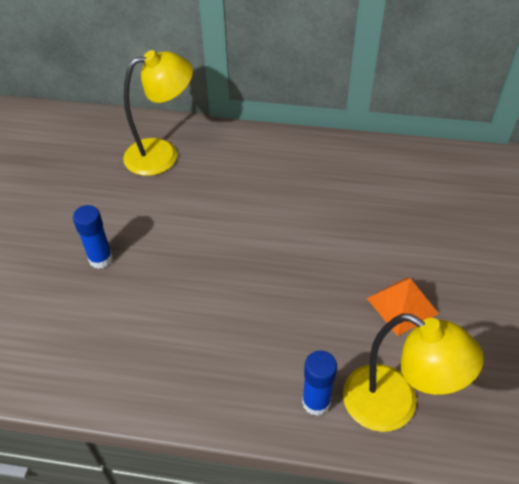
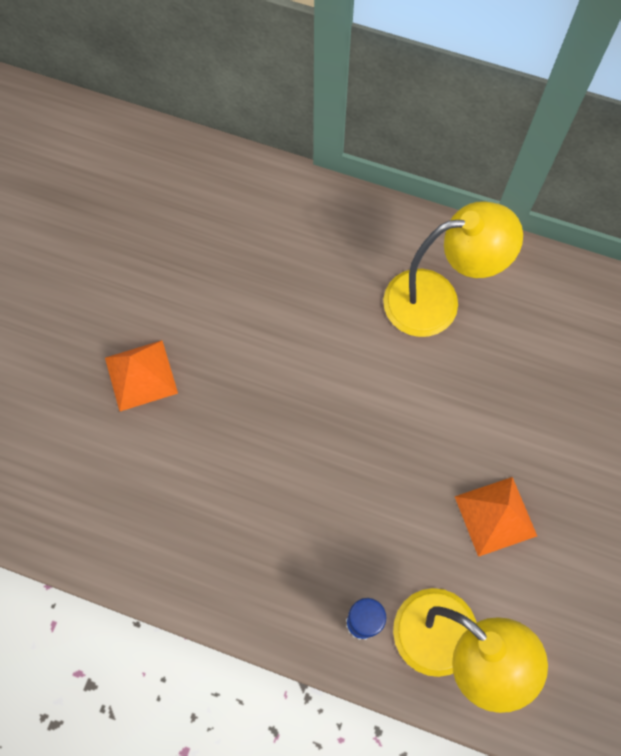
camera: 10 degrees right, 20 degrees up
(101, 259) = (141, 375): blue glue stick -> orange pyramid
(162, 154) = (239, 220): yellow lamp -> yellow lamp (437, 300)

